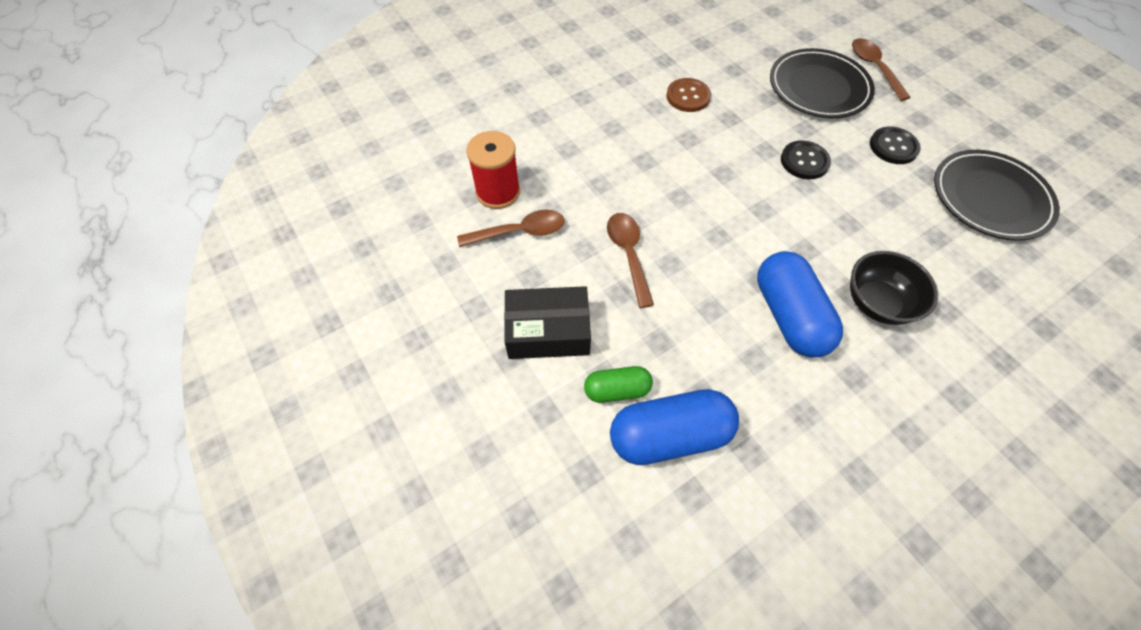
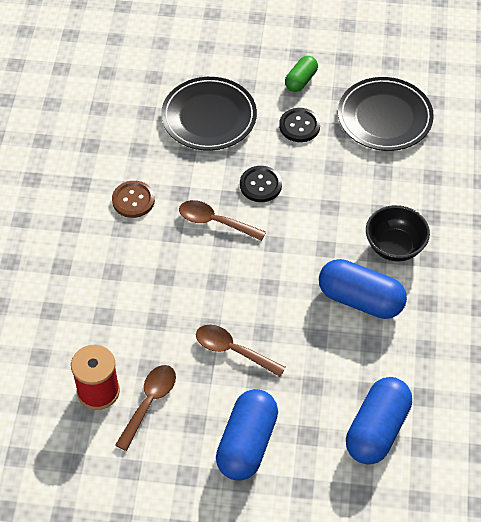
camera: 50 degrees left, 5 degrees down
(548, 331) = (247, 444): black box -> blue capsule
(617, 390) = (324, 435): green capsule -> green capsule (301, 80)
(874, 68) = (226, 69): brown spoon -> brown spoon (215, 222)

